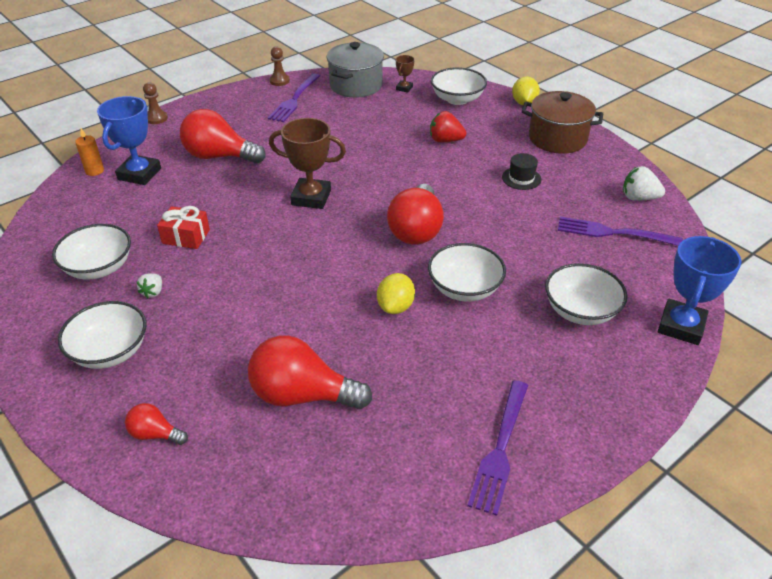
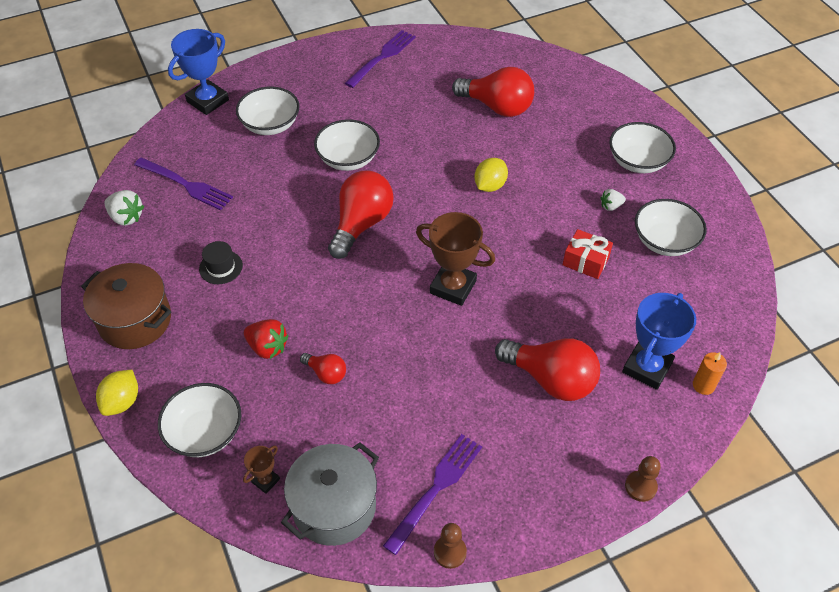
camera: 165 degrees left, 10 degrees up
(153, 292) = (611, 206): white strawberry -> white strawberry turned 135 degrees counterclockwise
(155, 434) = (596, 102): red light bulb -> red light bulb (326, 373)
(395, 306) = (410, 155): yellow lemon -> yellow lemon (490, 186)

